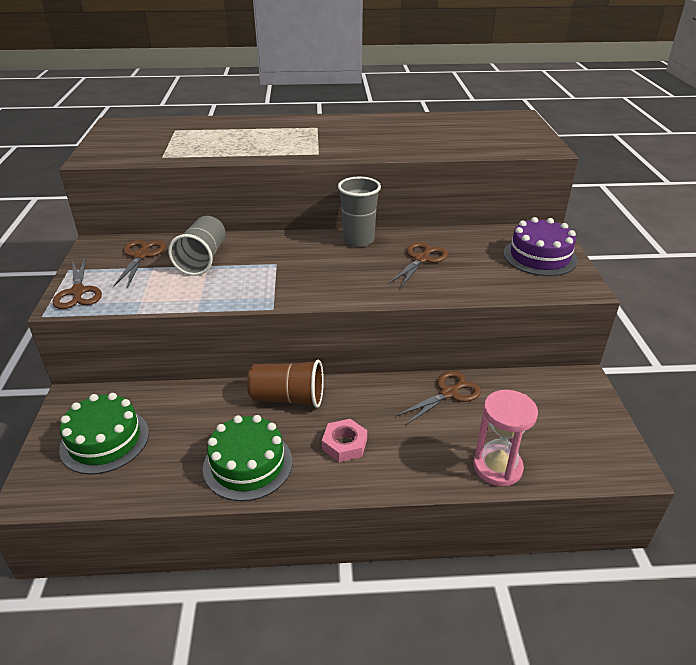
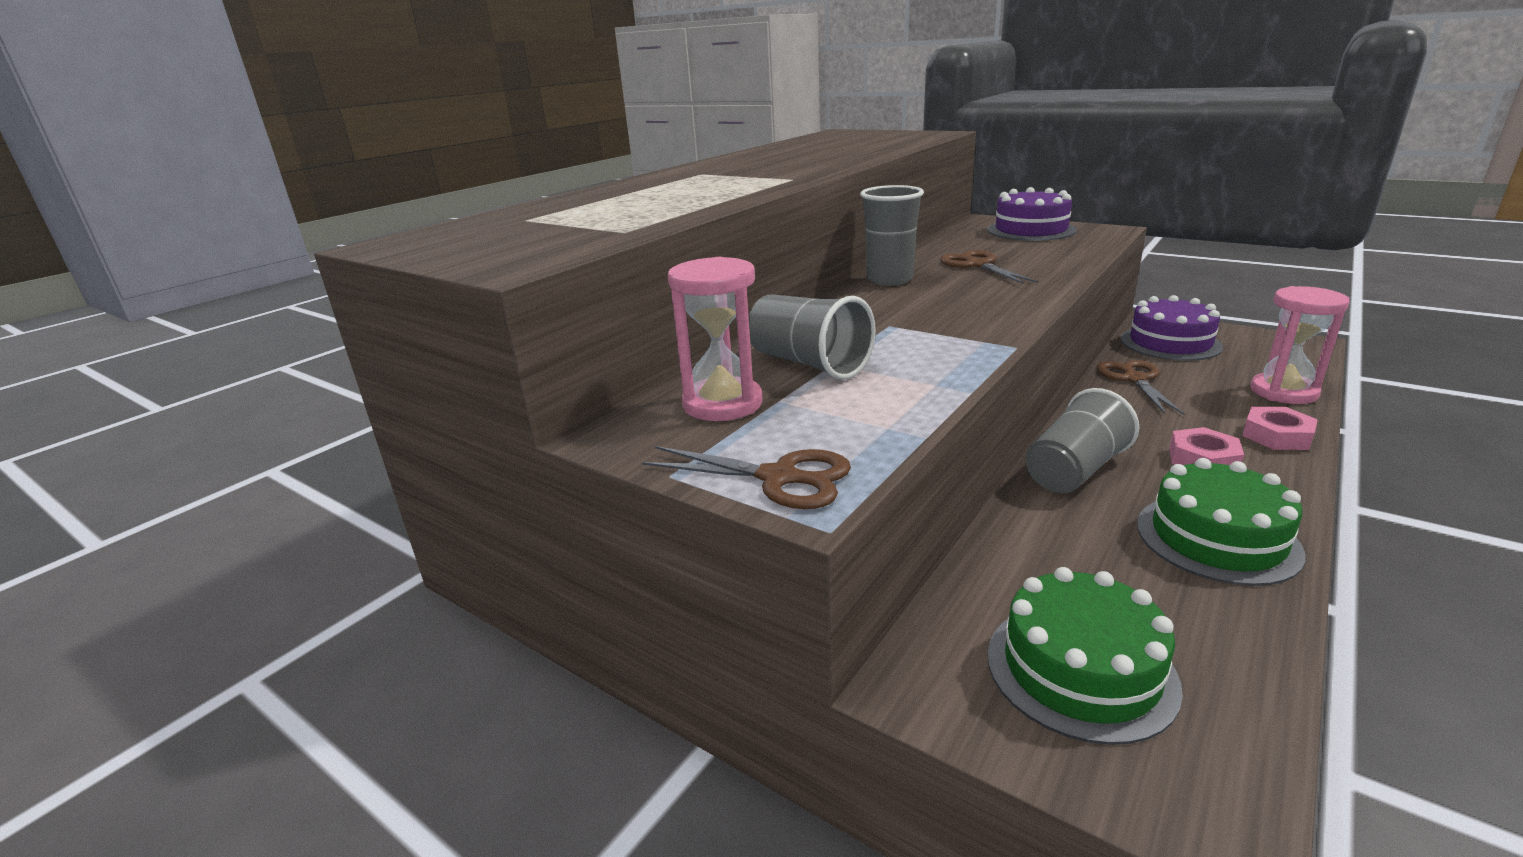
camera: 50 degrees left, 10 degrees down
(141, 256) = (722, 404): brown scissors -> pink hourglass
(288, 398) = (1075, 471): brown cup -> grey cup
(411, 472) = (1277, 436): none -> pink nut
(542, 396) = (1170, 343): none -> purple cake

